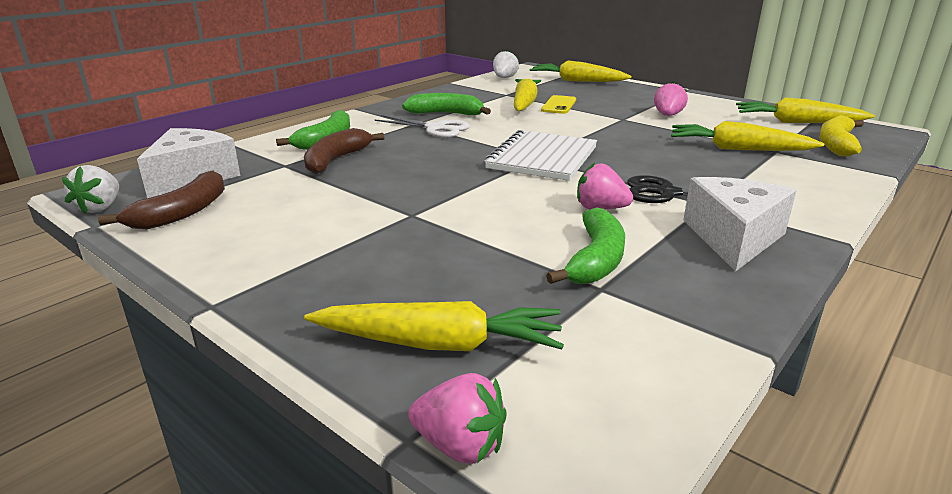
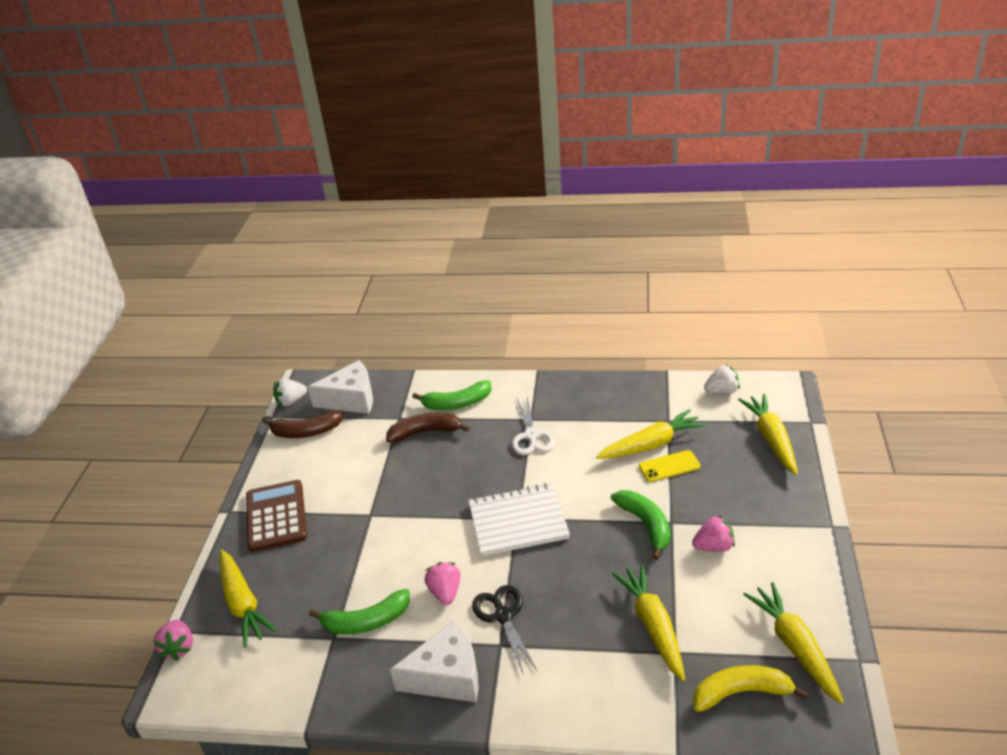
camera: 60 degrees right, 10 degrees up
(299, 271) = (276, 516): none -> brown calculator
(446, 114) = (572, 420): green banana -> green banana (646, 525)

